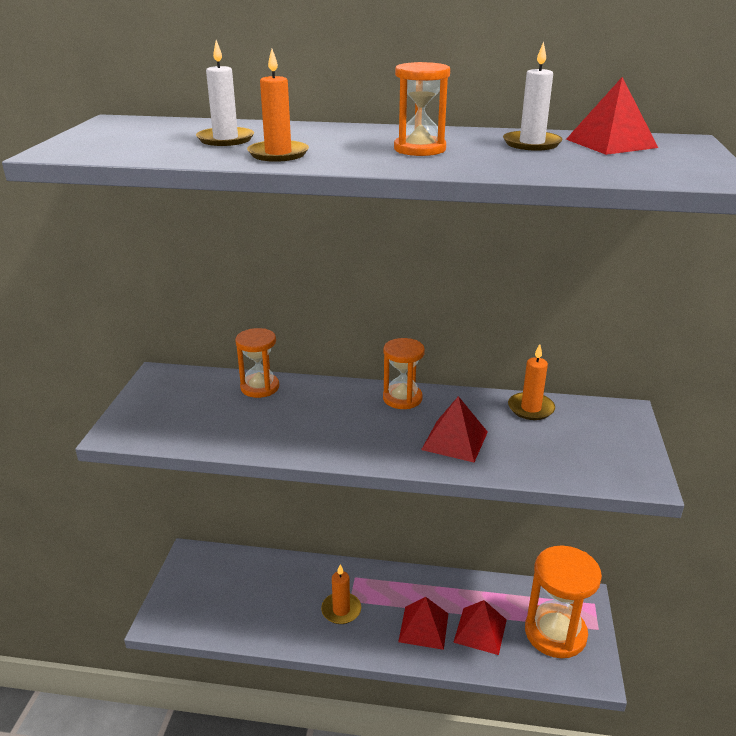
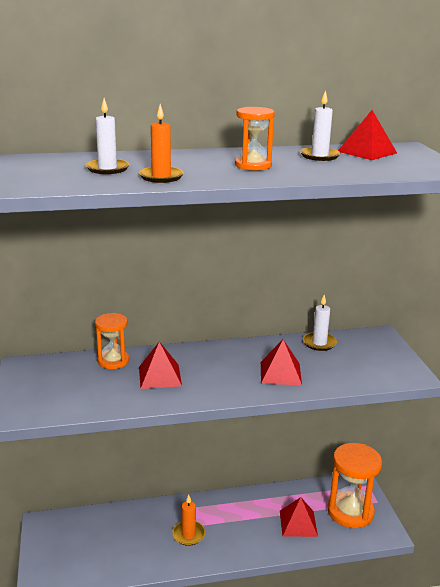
camera: 20 degrees left, 5 degrees down
(402, 398) = (227, 351): orange hourglass -> none
(424, 627) = (256, 531): red pyramid -> red pyramid (160, 376)
(531, 408) = (319, 343): orange candle -> white candle

